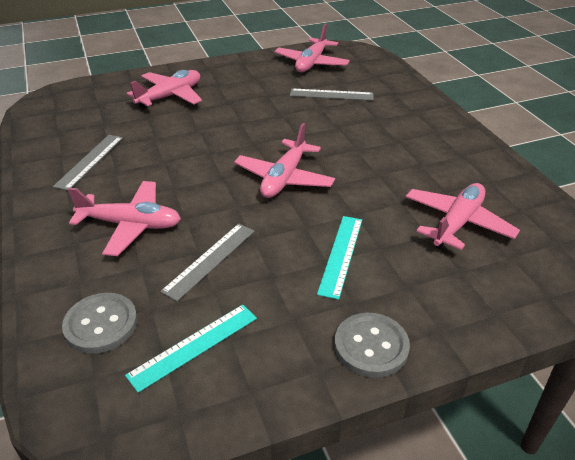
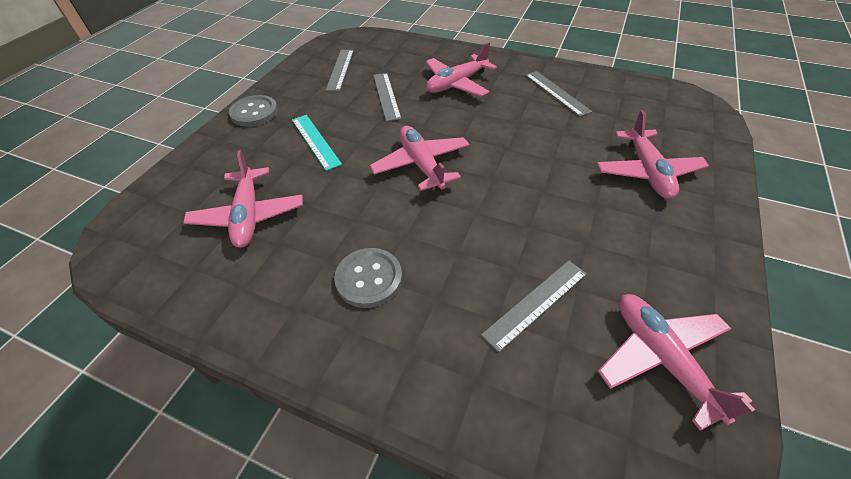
camera: 135 degrees right, 10 degrees up
(101, 324) = (391, 54): grey button -> grey button (369, 279)
(194, 346) = (340, 69): turquoise ruler -> grey ruler

